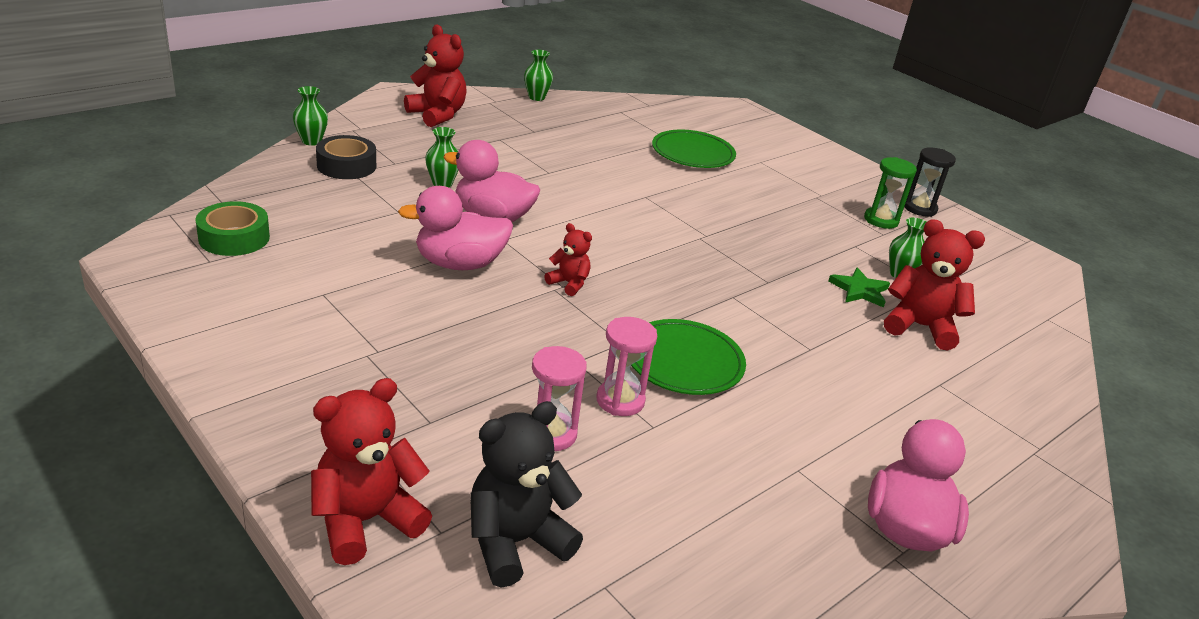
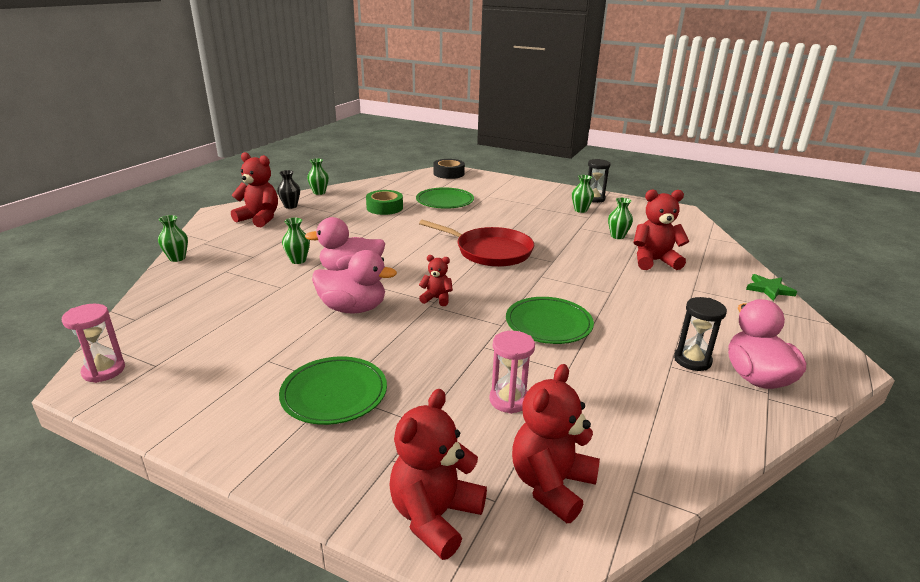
camera: 20 degrees left, 5 degrees down
(234, 238) = (164, 342): green tape -> green tape (384, 208)
(346, 166) = (217, 267): black tape -> black tape (448, 173)
(363, 355) = (334, 394): none -> green plate
(459, 264) = (353, 308): pink duck -> pink duck turned 135 degrees counterclockwise
(487, 107) = (290, 206): none -> black vase
(516, 542) = (551, 485): black teddy bear -> red teddy bear
(620, 400) = (532, 362): pink hourglass -> pink hourglass (104, 371)
(693, 242) = (490, 251): none -> red pan
(836, 474) = (692, 360): none -> black hourglass
(859, 290) = (605, 251): green star -> green star (769, 289)
(881, 220) = (580, 210): green hourglass -> green vase

